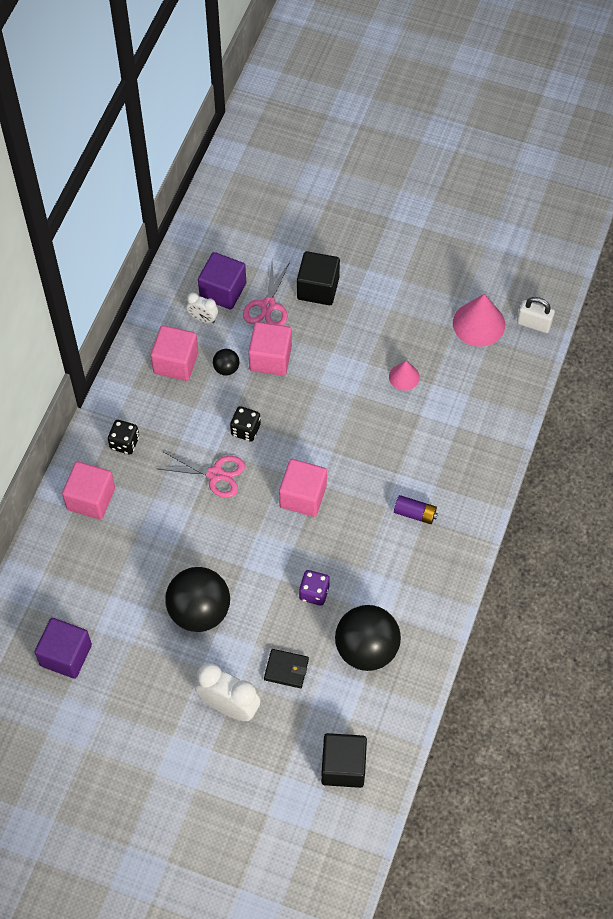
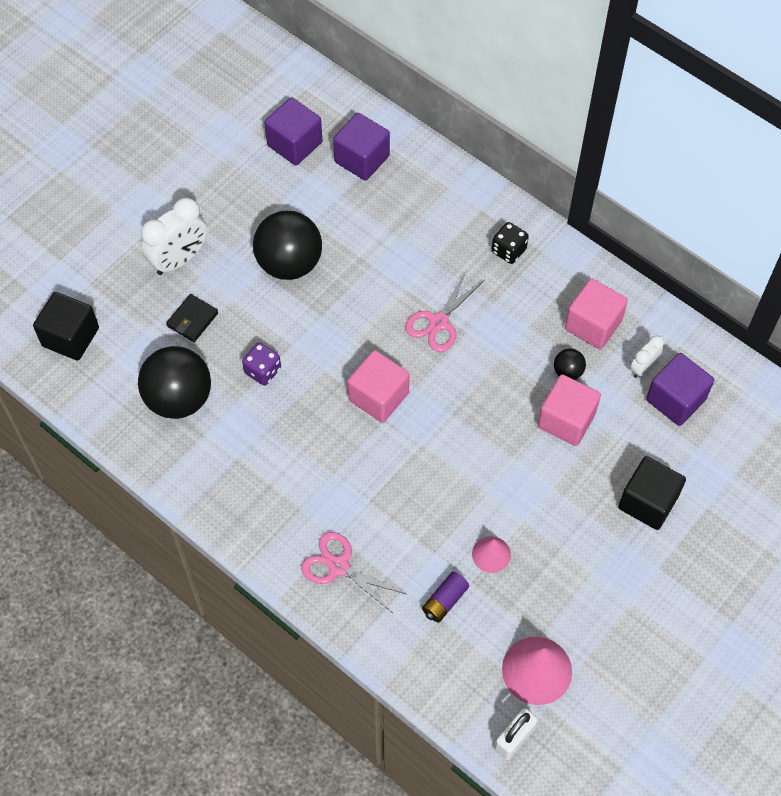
camera: 110 degrees right, 0 degrees up
(65, 591) = (362, 159): none -> purple cube
(91, 499) = (454, 205): pink cube -> none
(245, 430) = (482, 367): black dice -> none
(268, 305) = (639, 440): pink scissors -> pink scissors (339, 566)
(415, 513) = (311, 501): purple battery -> purple battery (445, 601)

